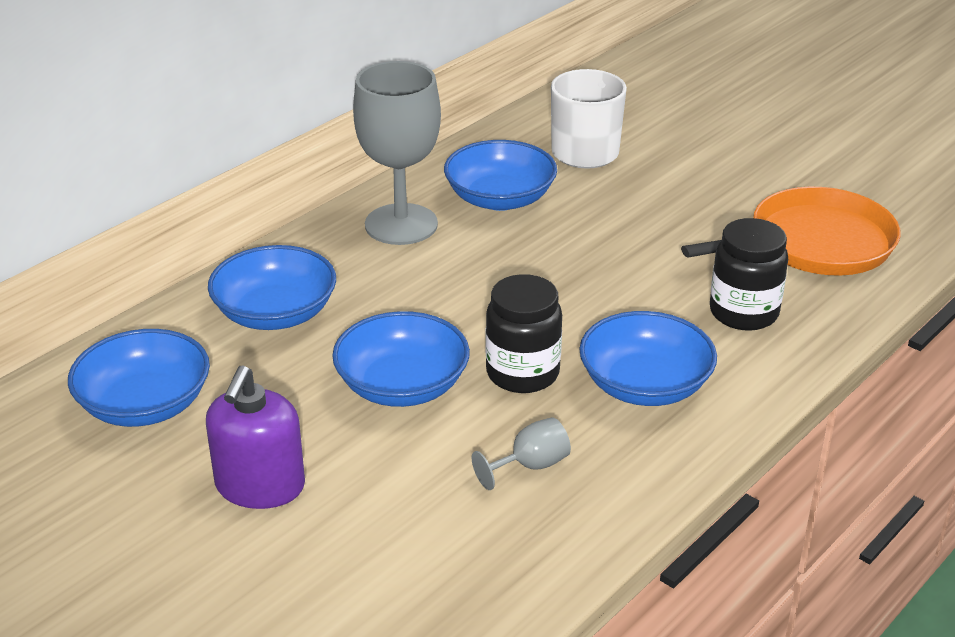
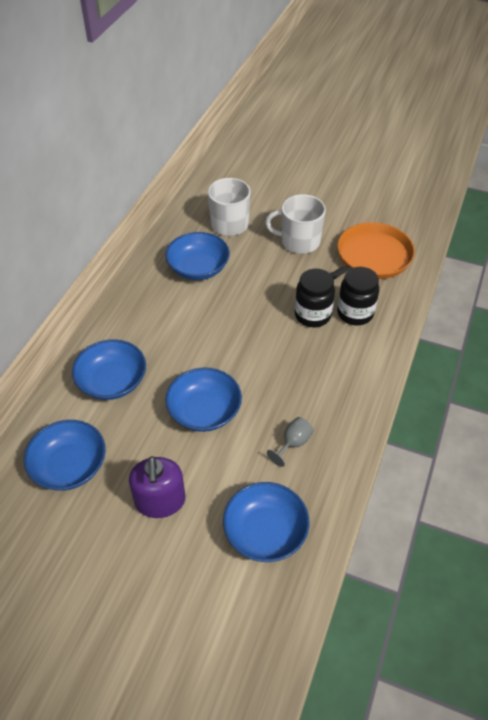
camera: 20 degrees left, 15 degrees up
(401, 224) = (153, 300): grey goblet -> none
(522, 373) = (263, 384): black jar -> black jar (312, 315)
(645, 385) = (327, 374): blue bowl -> blue bowl (265, 532)
(694, 197) = (299, 241): none -> white mug

